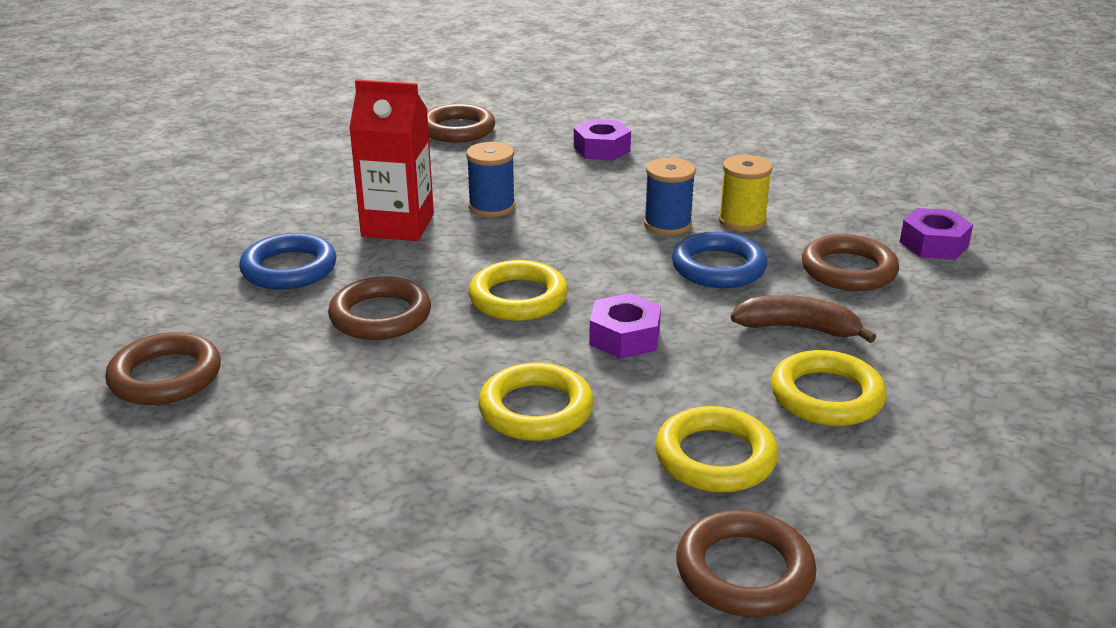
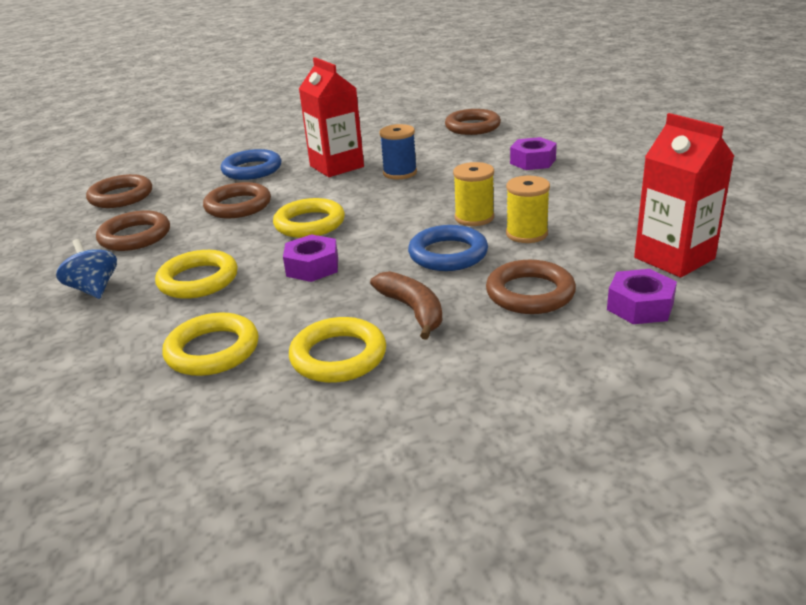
camera: 50 degrees right, 0 degrees up
(431, 485) = (94, 289): none -> blue spinning top
(667, 224) = (474, 218): blue spool -> yellow spool
(744, 571) = (97, 412): brown ring -> brown ring (135, 236)
(882, 197) = (674, 258): none -> red carton

